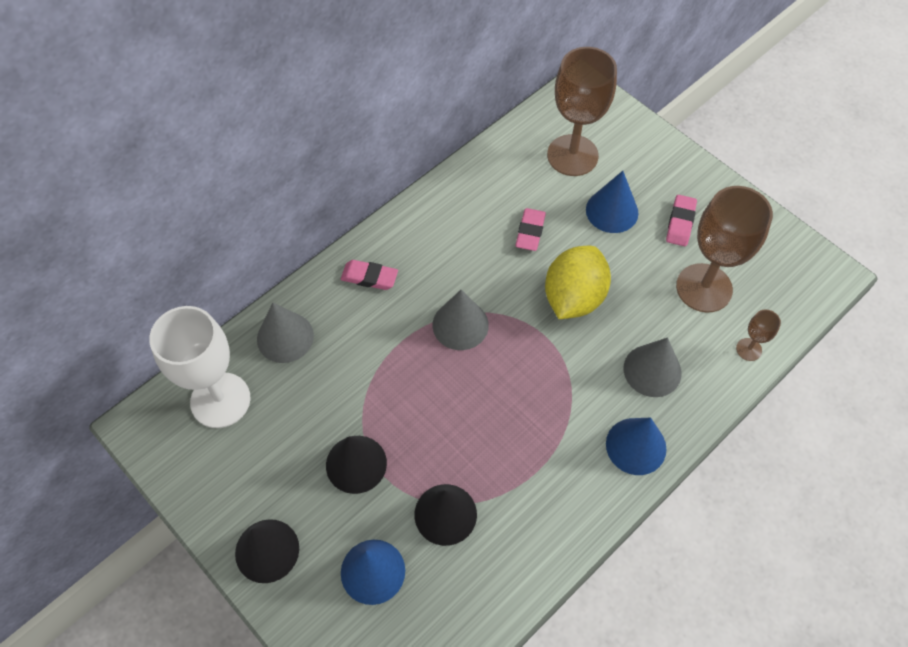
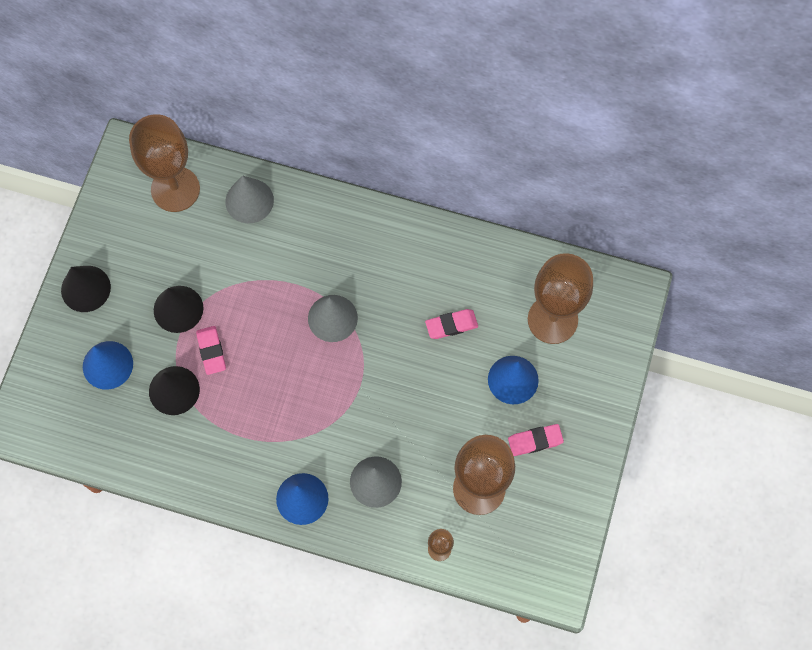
camera: 60 degrees right, 10 degrees up
(220, 400) = (175, 189): white goblet -> brown goblet
(369, 277) = (335, 229): pink eraser -> pink eraser (211, 351)
(573, 297) = (408, 390): yellow lemon -> none

